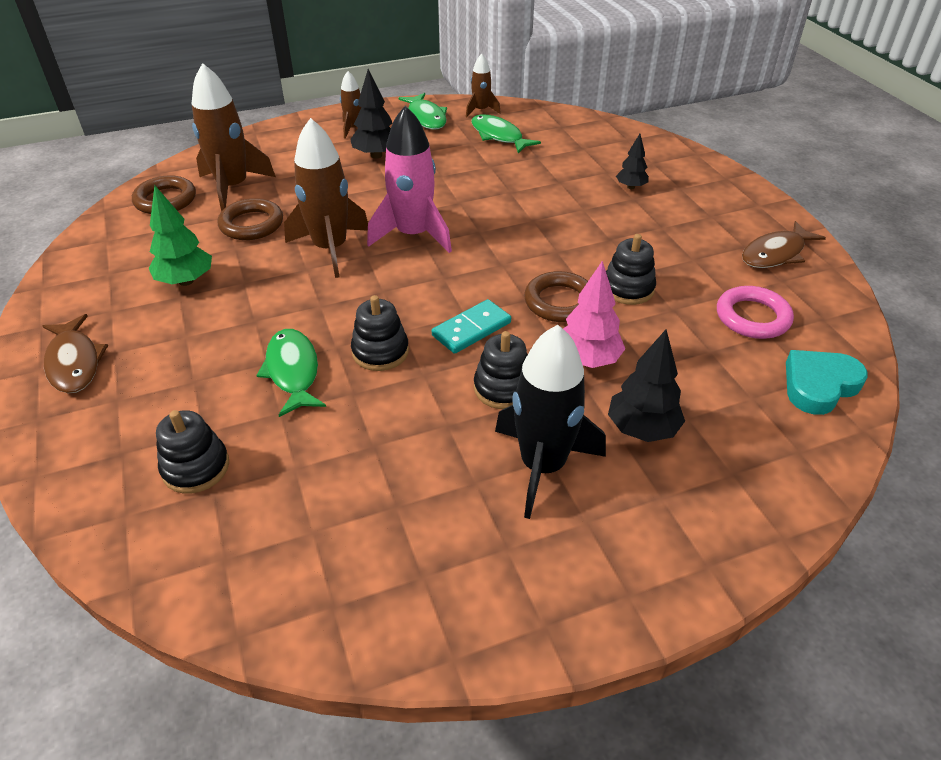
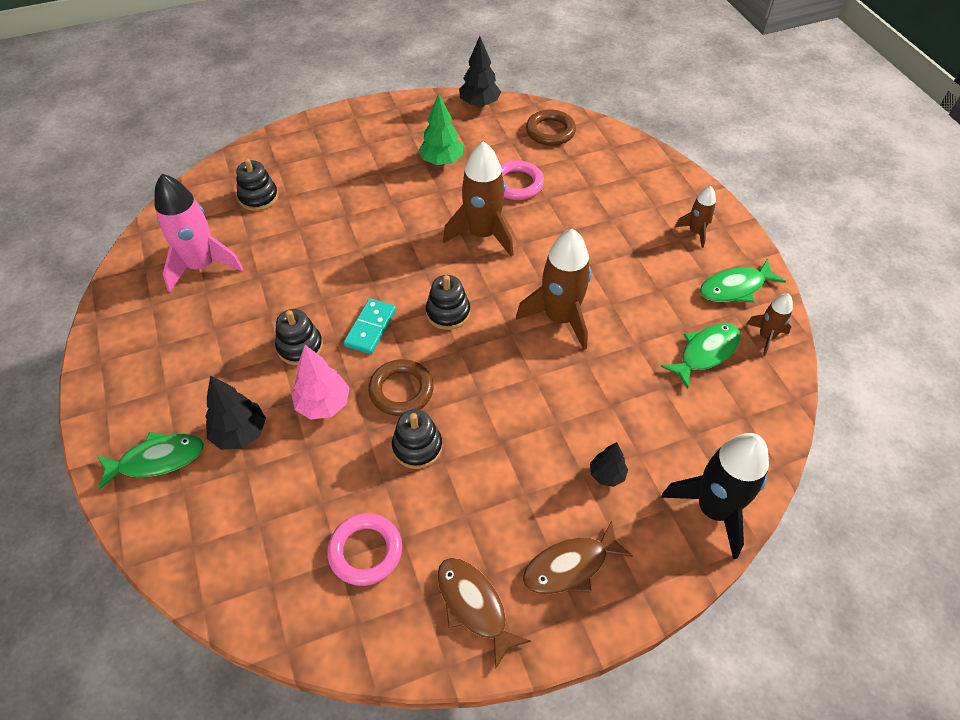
camera: 90 degrees right, 10 degrees up
(74, 362) = (359, 129): brown fish -> brown fish (570, 566)
(233, 187) = (573, 165): brown rocket -> brown rocket (560, 318)
(251, 224) = (517, 184): brown ring -> pink ring
(293, 371) = (336, 229): green fish -> green fish (157, 460)
(376, 155) = (644, 252): black tree -> black tree (479, 104)
(380, 352) = (350, 273): black stacking toy -> black stacking toy (448, 313)
(413, 235) = (504, 286): pink rocket -> pink rocket (202, 265)
(471, 329) = (370, 328): turquoise domino -> turquoise domino turned 60 degrees clockwise
(542, 466) = (219, 367): black rocket -> black rocket (713, 509)
(819, 385) = (263, 586): turquoise heart -> none

